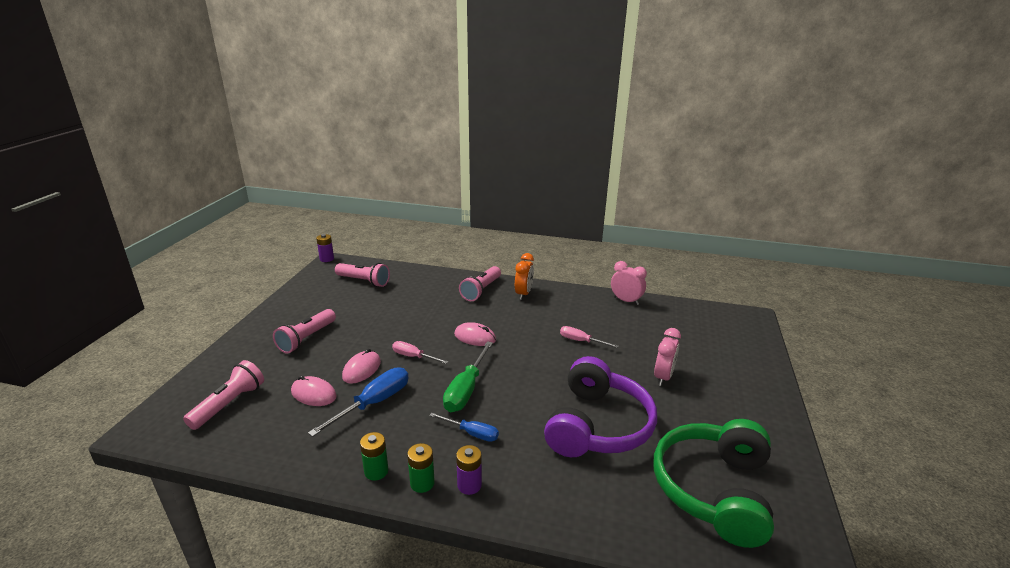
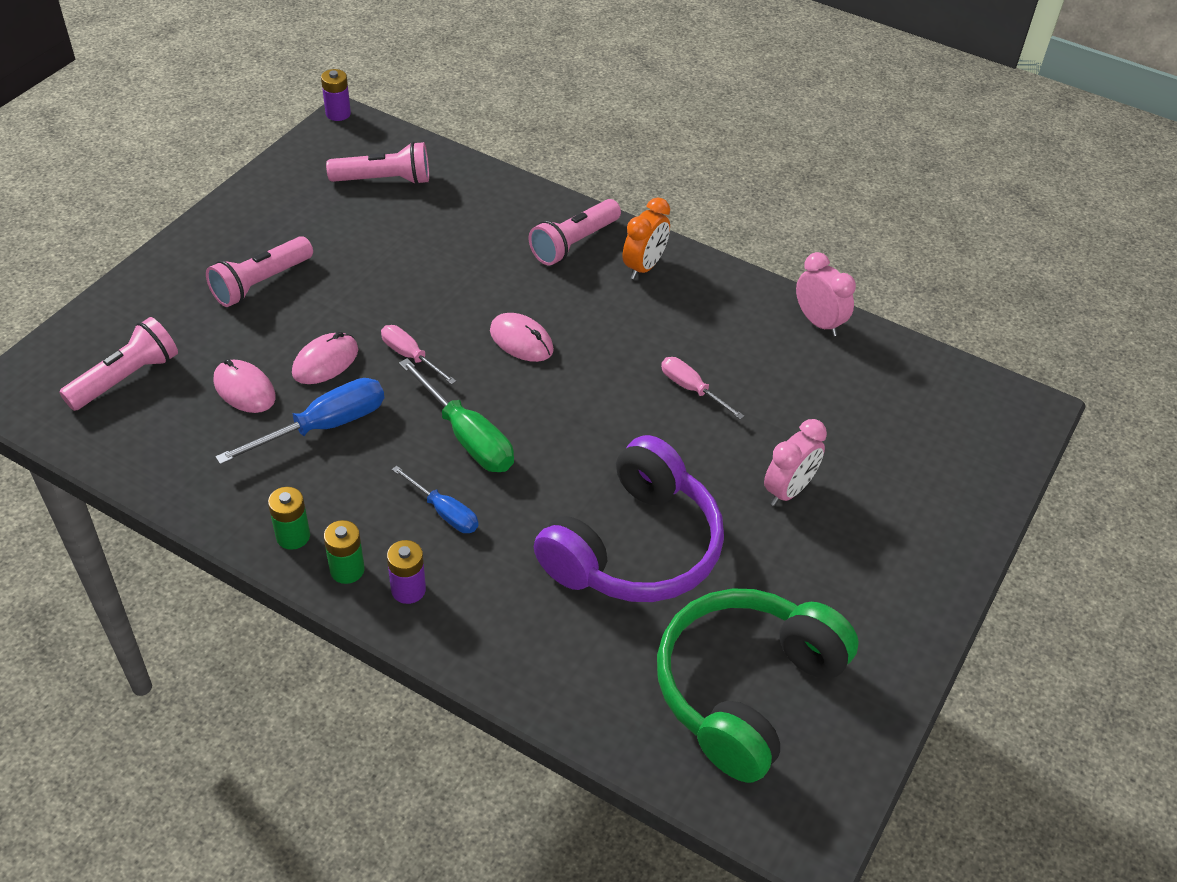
camera: 15 degrees right, 20 degrees up
(364, 281) = (384, 180): pink flashlight -> pink flashlight turned 45 degrees counterclockwise
(466, 389) = (467, 436): green screwdriver -> green screwdriver turned 75 degrees counterclockwise

